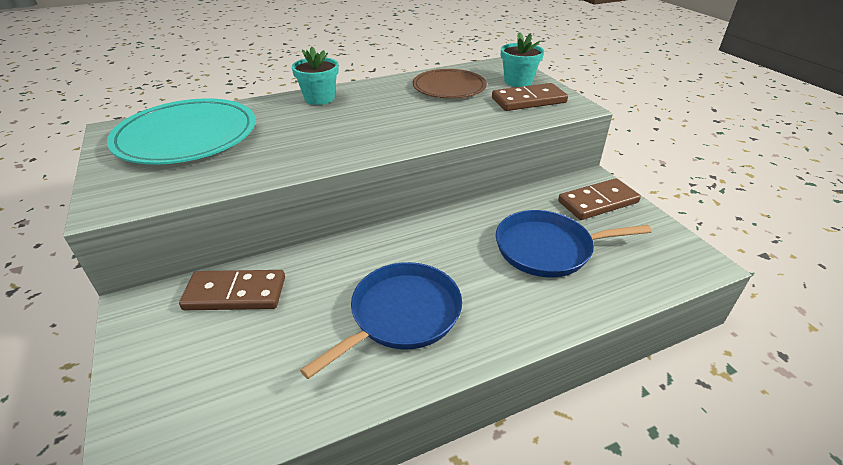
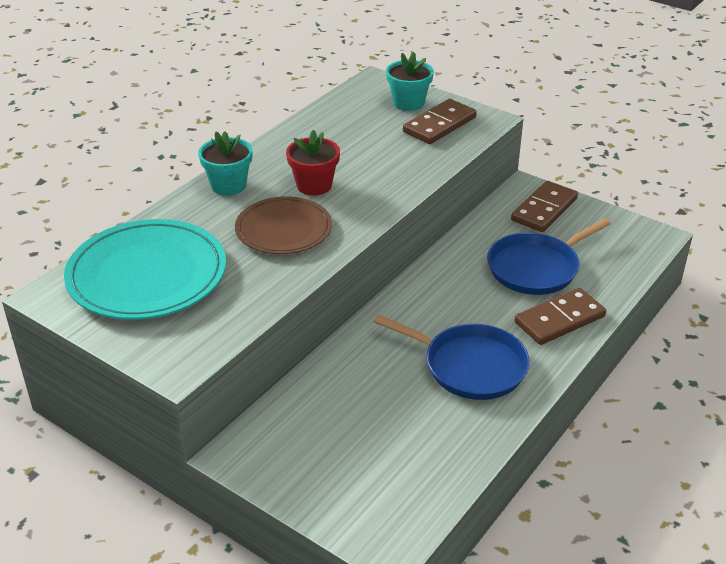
camera: 30 degrees left, 0 degrees up
(235, 293) = (314, 407): brown domino -> brown domino (559, 319)
(379, 114) = (314, 185): none -> red flower pot
(401, 315) = (470, 366): blue pan -> blue pan turned 105 degrees clockwise
(449, 87) = (348, 131): brown plate -> brown plate (283, 229)

